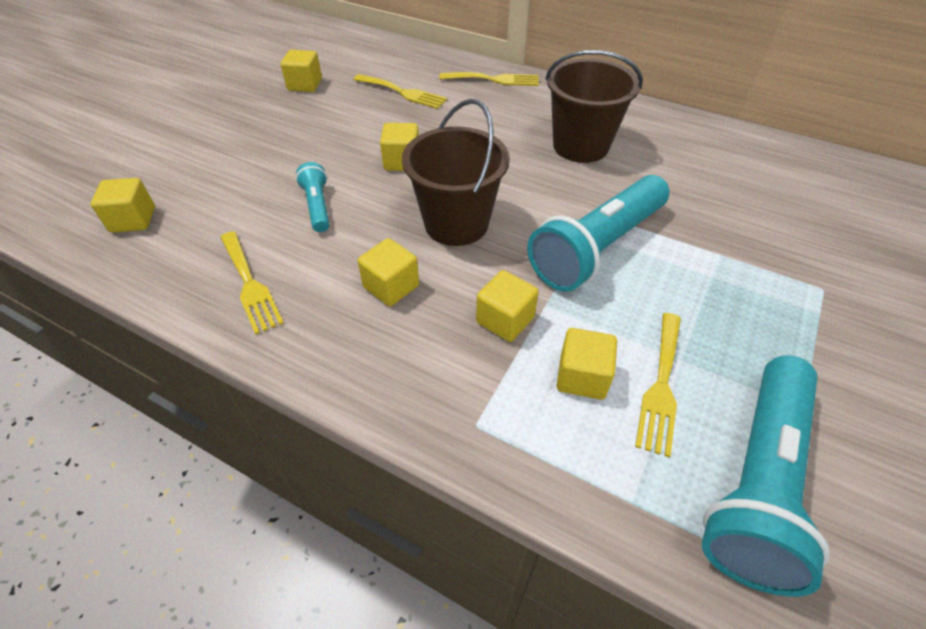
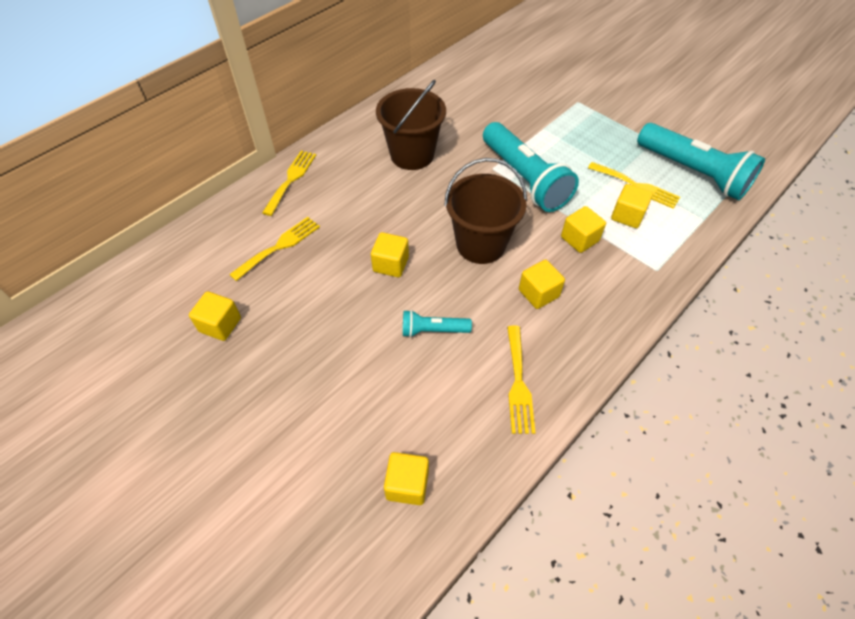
camera: 75 degrees left, 5 degrees up
(250, 284) = (518, 383): yellow fork -> yellow fork turned 105 degrees clockwise

